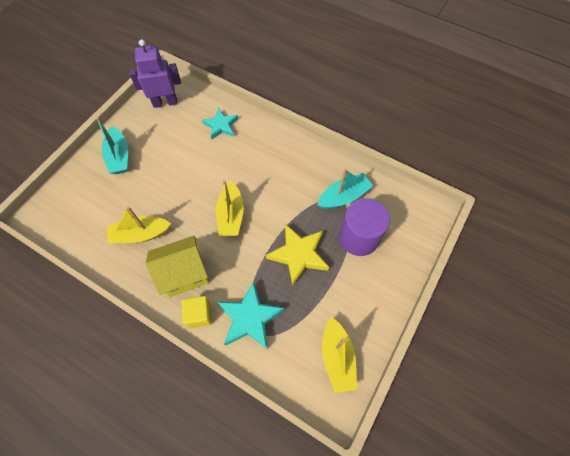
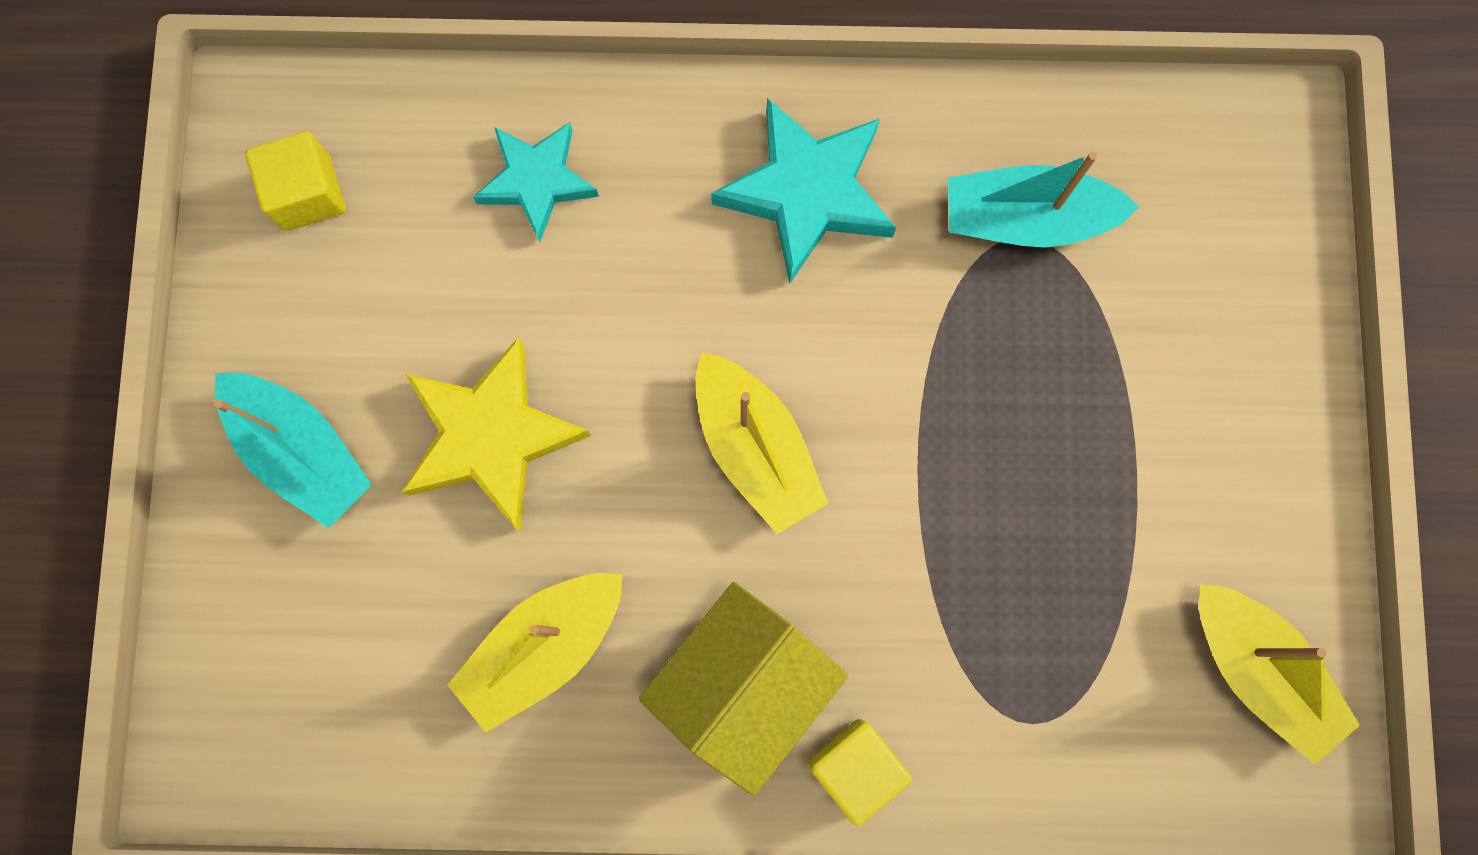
camera: 30 degrees left, 15 degrees up
(165, 102) = (307, 194): purple robot -> yellow cube
(250, 318) = (988, 699): turquoise star -> turquoise star (807, 193)
(298, 255) = (1007, 458): yellow star -> yellow star (491, 437)
(343, 196) = (1026, 218): turquoise boat -> turquoise boat turned 120 degrees counterclockwise
(359, 237) = (1133, 319): purple cylinder -> none

